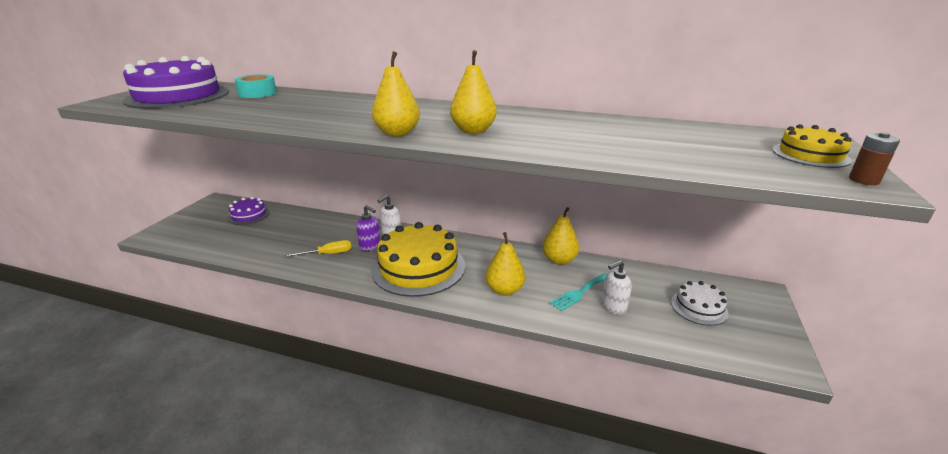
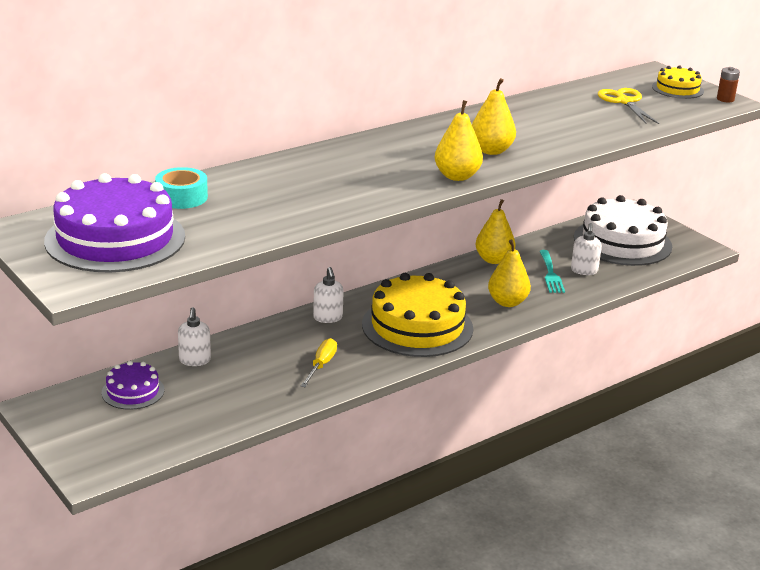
camera: 55 degrees left, 0 degrees up
(297, 217) = (194, 360): none -> white soap dispenser
(370, 246) = (337, 337): purple soap dispenser -> none
(699, 307) = (622, 242): white cake -> white cake, size x1.99
(707, 144) = (625, 102): none -> yellow scissors

